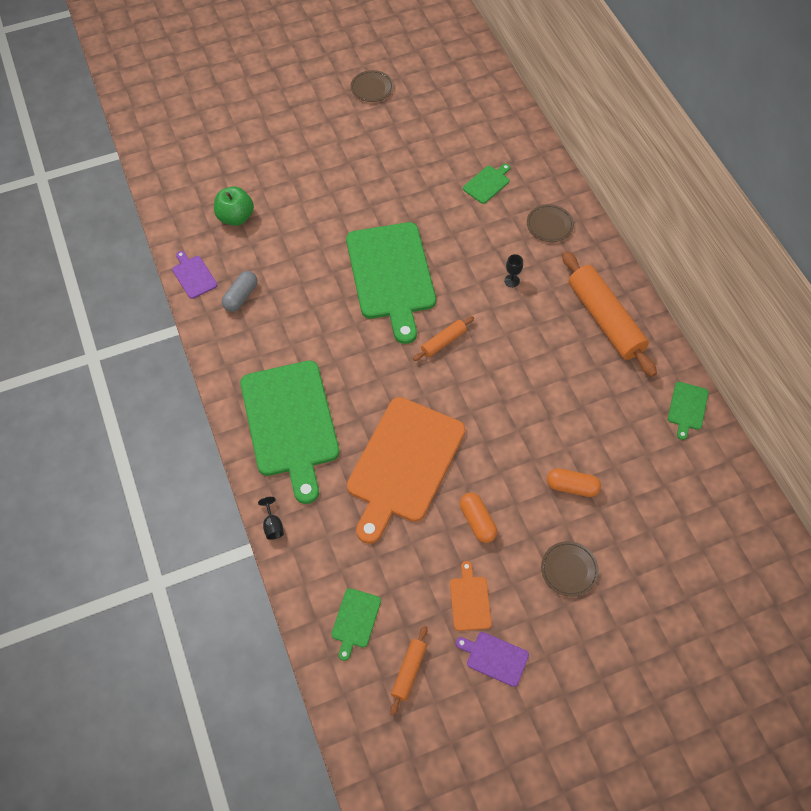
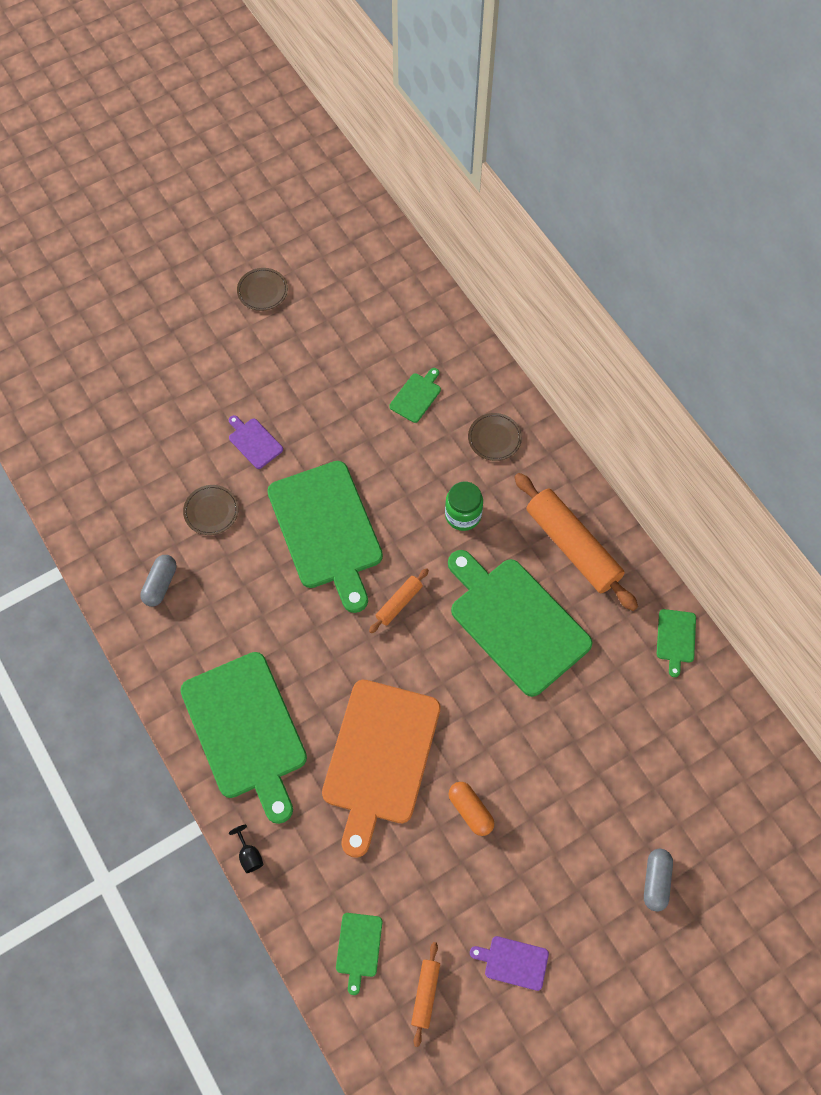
camera: 10 degrees left, 5 degrees up
(193, 275) = (100, 566): purple cutting board -> purple cutting board (254, 442)
(236, 217) = (135, 484): green apple -> none
(470, 600) = (477, 903): orange cutting board -> none
(512, 281) = (463, 515): black goblet -> green jar
(544, 372) = (516, 622): none -> green cutting board
(569, 570) = (576, 849): brown plate -> brown plate (211, 511)
(572, 487) = (565, 753): orange capsule -> none
(639, 610) = (656, 881): none -> grey capsule

